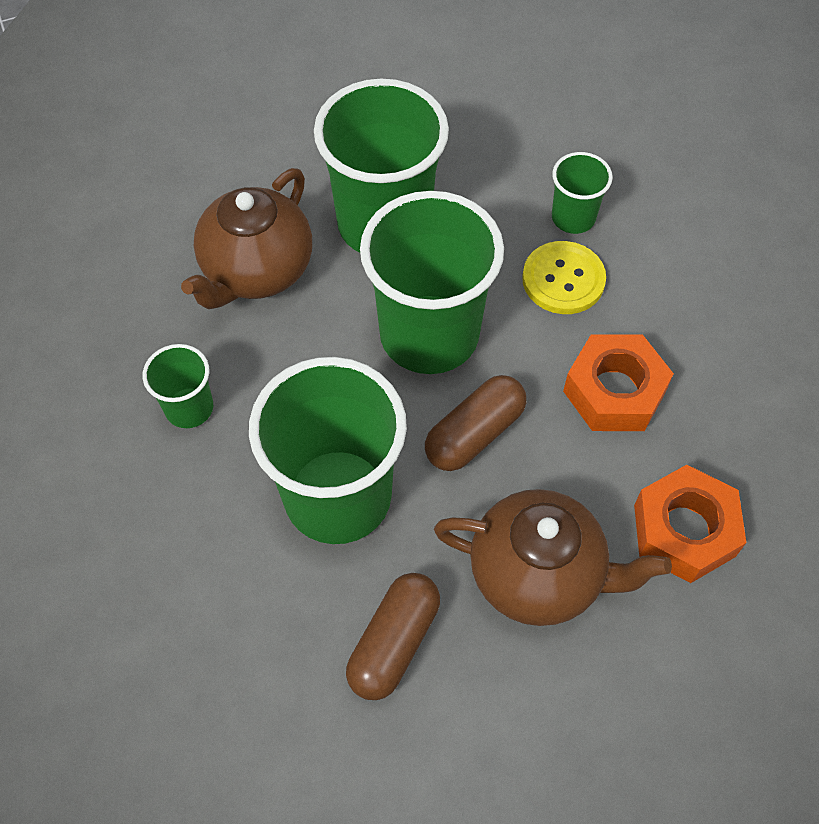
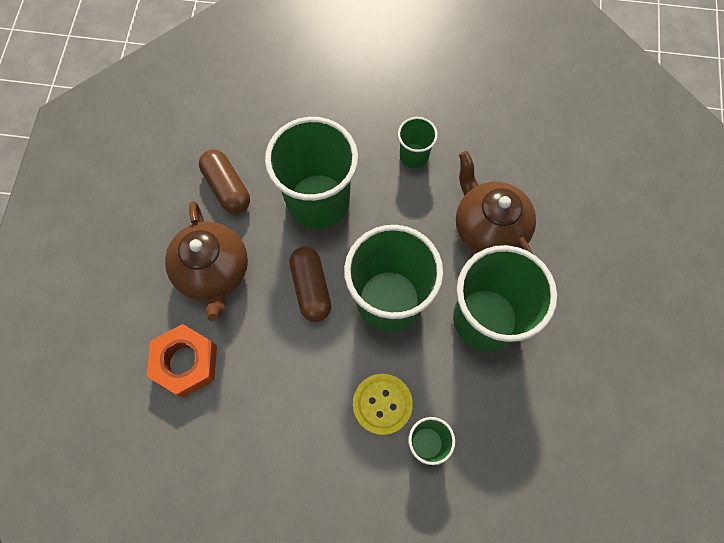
camera: 120 degrees right, 10 degrees up
(538, 575) = (214, 272): brown teapot -> brown teapot turned 60 degrees counterclockwise
(614, 391) = (288, 382): orange nut -> none

